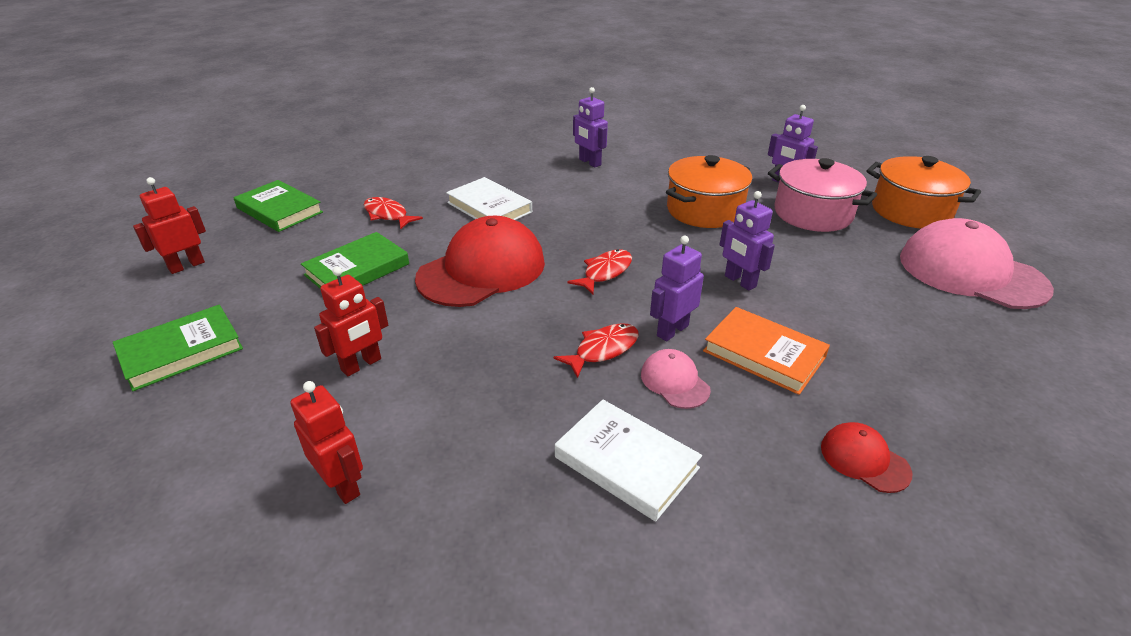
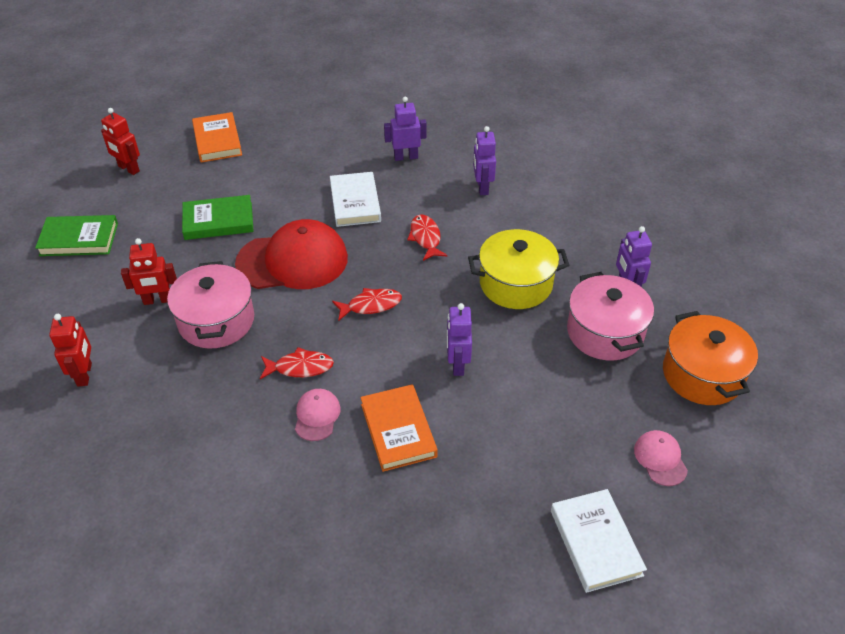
camera: 35 degrees right, 10 degrees up
(186, 266) = (128, 169): red robot -> red robot turned 135 degrees counterclockwise
(279, 210) = (217, 140): green book -> orange book
(388, 215) = (280, 178): red fish -> red fish (425, 238)
(459, 352) = (216, 321): none -> pink pot
(626, 462) = (230, 450): white book -> white book (595, 542)
(672, 330) = (360, 378): purple robot -> purple robot (406, 157)
(704, 210) = (515, 284): orange pot -> yellow pot
(864, 460) = (365, 536): red cap -> none
(971, 272) = (660, 459): pink cap -> pink cap, size x0.46

